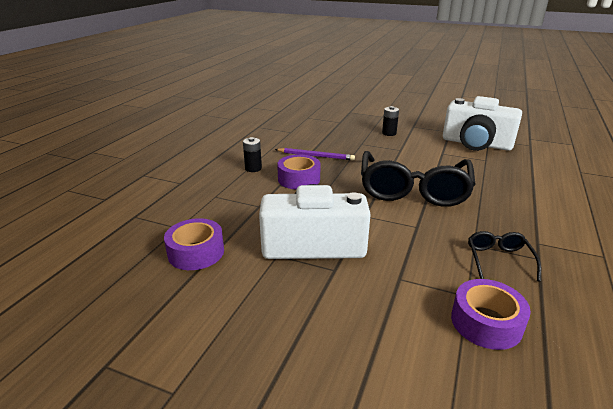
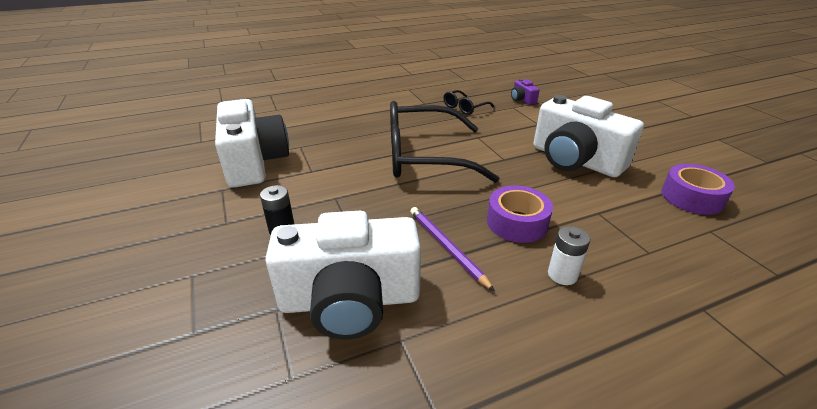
camera: 135 degrees left, 5 degrees up
(253, 168) = (562, 275): black battery -> white battery
(322, 131) = (350, 300): none -> white camera
(413, 189) = (424, 156): black glasses -> black glasses turned 150 degrees counterclockwise
(486, 322) = (522, 100): purple tape -> purple camera

